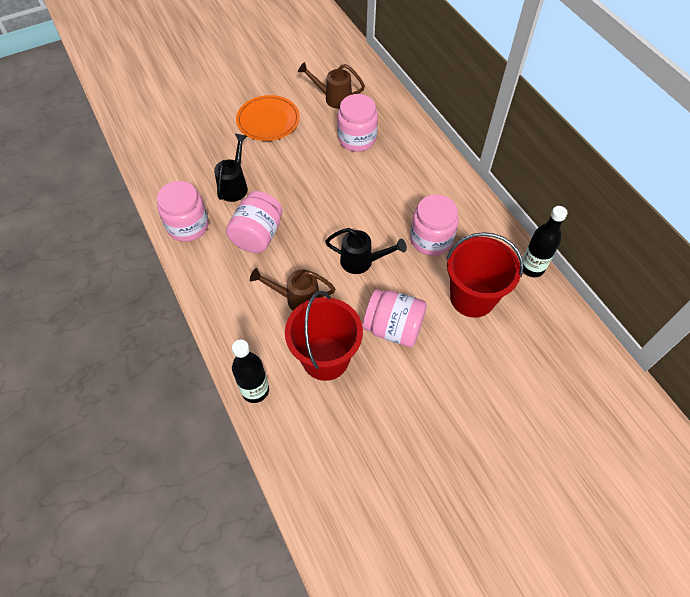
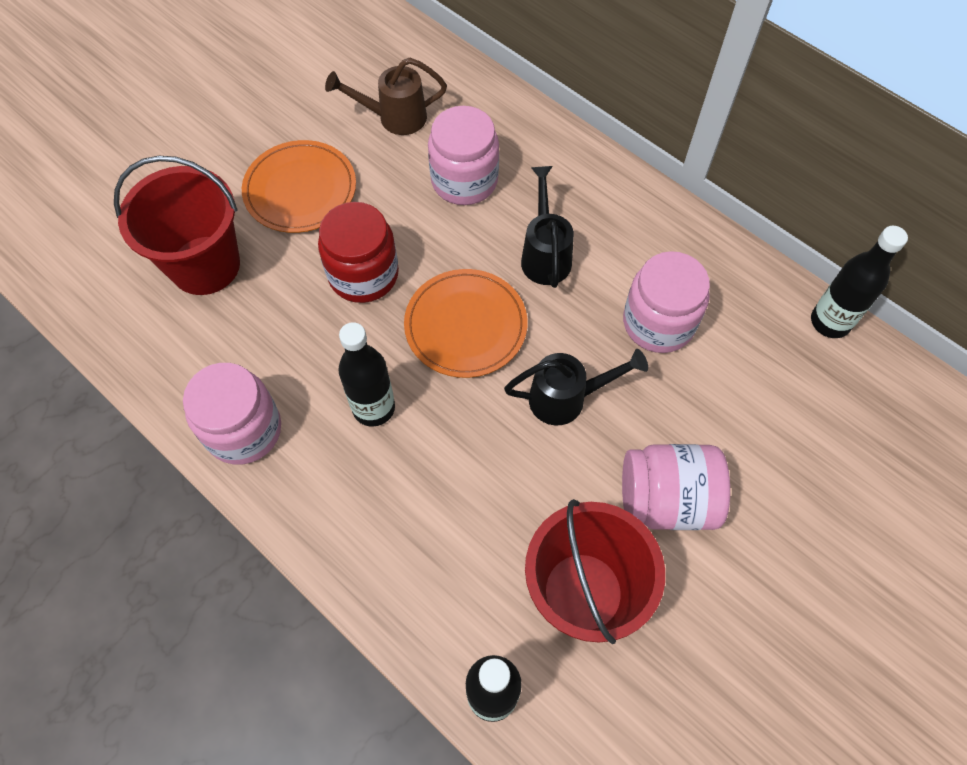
camera: 20 degrees left, 5 degrees up
(235, 185) = (294, 328): black watering can -> black watering can (545, 254)
(258, 235) = (373, 408): pink jar -> black bottle
(282, 170) = (363, 274): none -> red jar
(297, 299) = (490, 502): brown watering can -> none
(324, 210) = (465, 325): none -> orange plate
(472, 298) = (764, 403): red bucket -> red bucket (205, 265)

